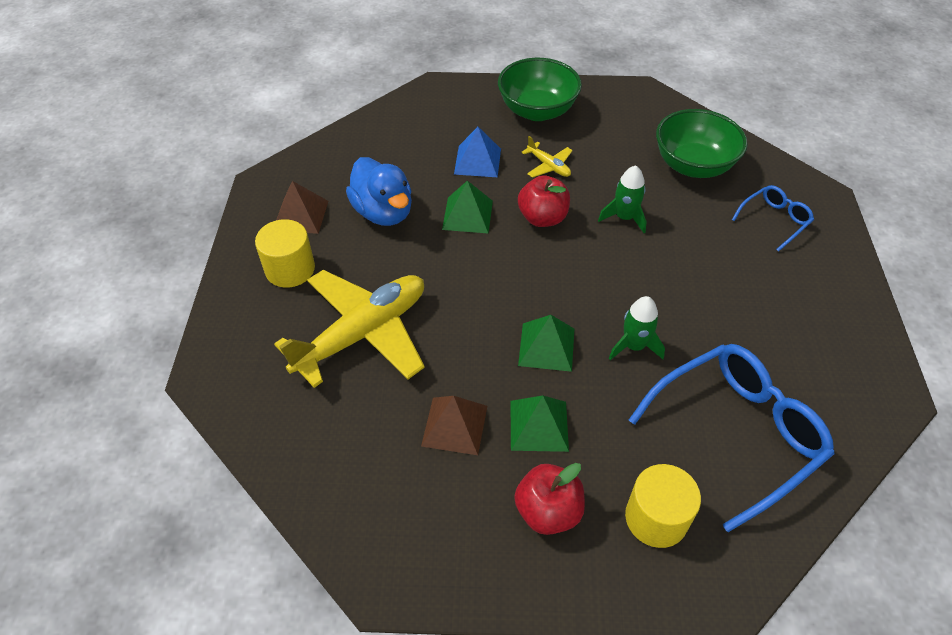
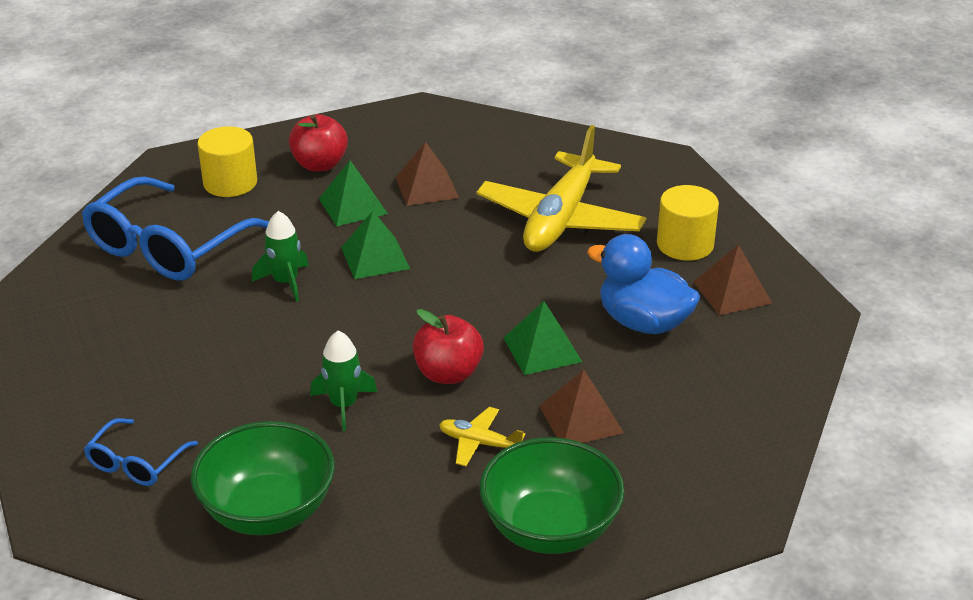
camera: 155 degrees right, 15 degrees down
(477, 161) = (581, 419): blue pyramid -> brown pyramid

